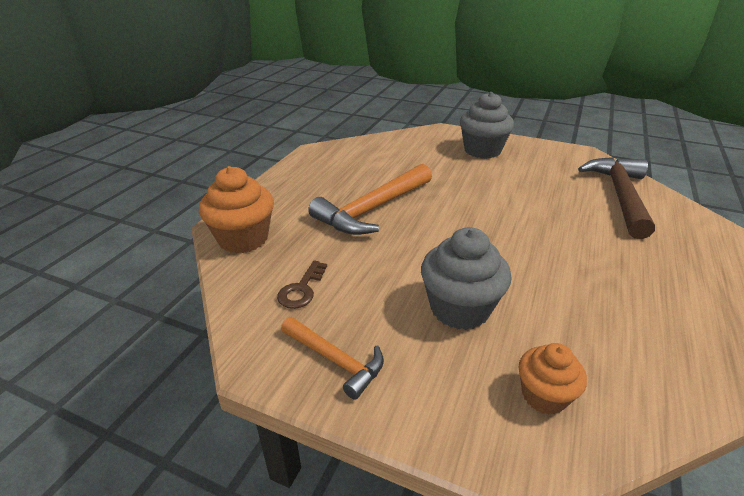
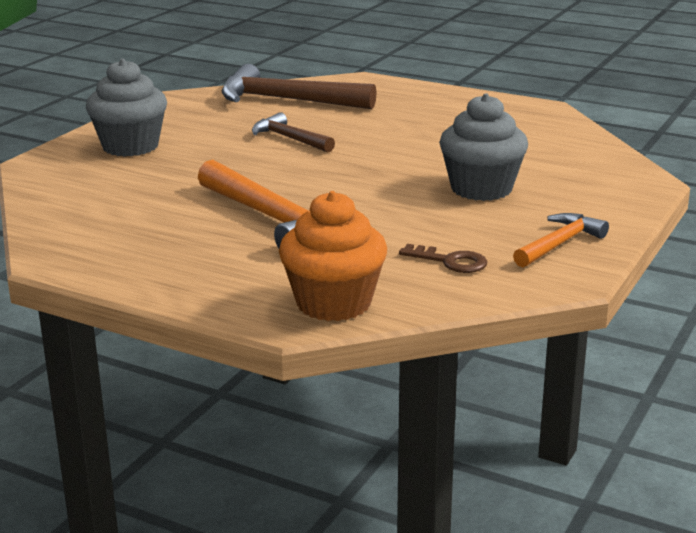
camera: 85 degrees left, 10 degrees down
(531, 203) = (289, 139): none -> brown hammer
(544, 395) = (583, 171): orange cupcake -> none

